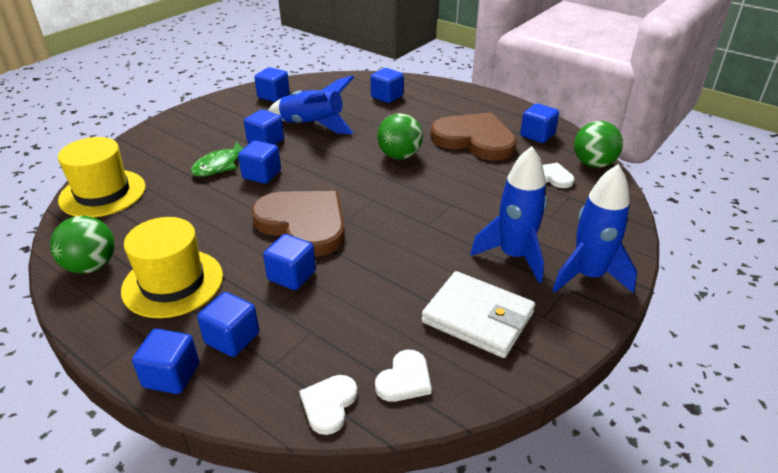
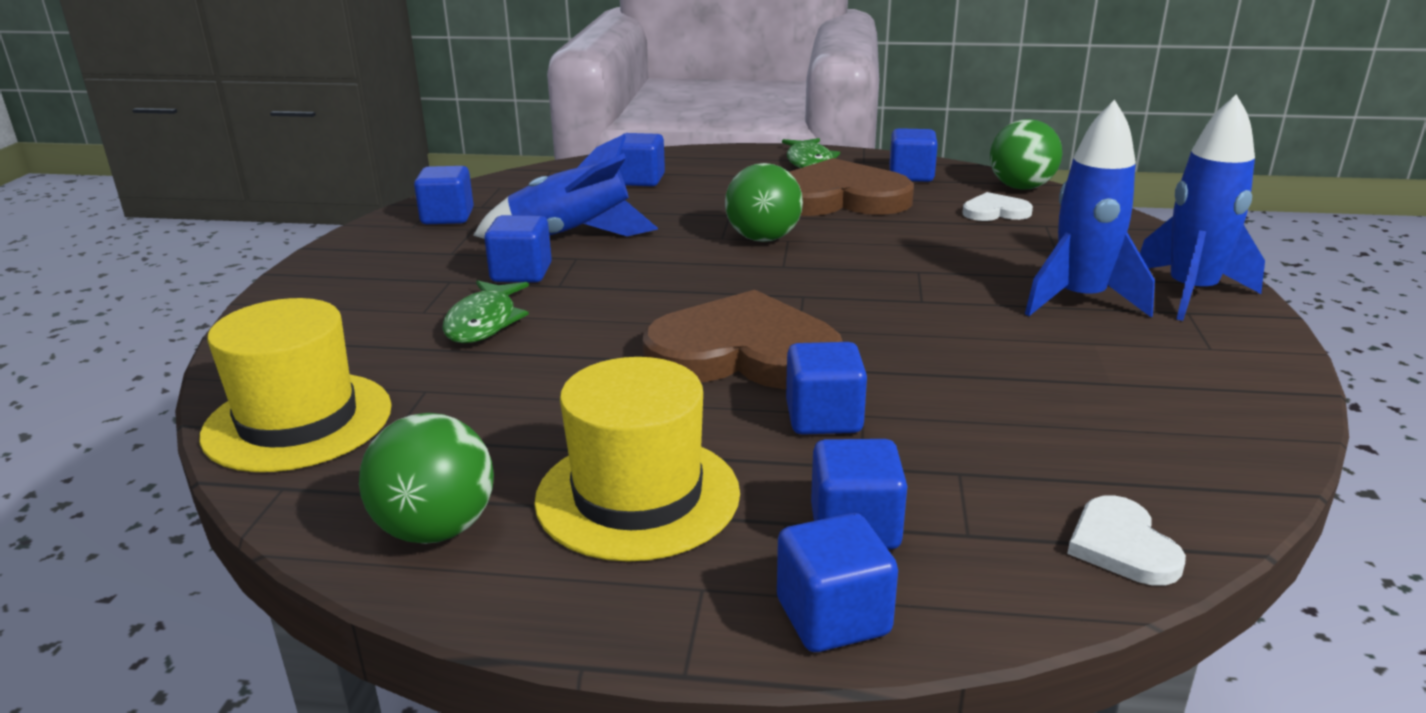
camera: 30 degrees left, 10 degrees down
(262, 175) = (578, 314): blue cube -> none
(404, 379) = (1167, 475): white heart -> none
(478, 317) = (1142, 376): white wallet -> none
(491, 108) = (809, 162): none -> green fish

